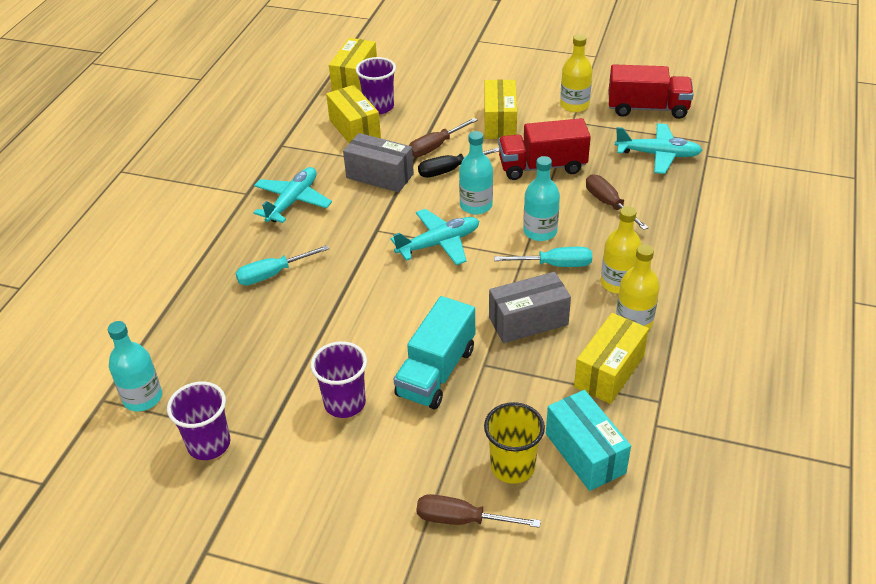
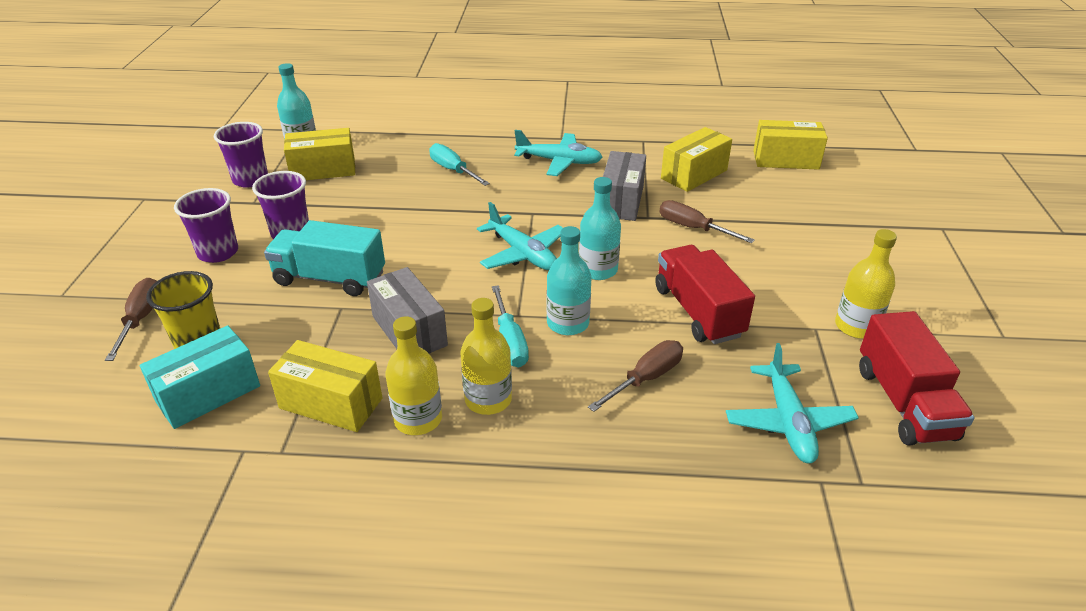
camera: 75 degrees right, 5 degrees down
(379, 107) = (744, 182): purple cup -> purple cup (218, 252)
(449, 170) = (654, 243): black screwdriver -> none
(500, 122) = (771, 267): yellow box -> yellow box (323, 170)

